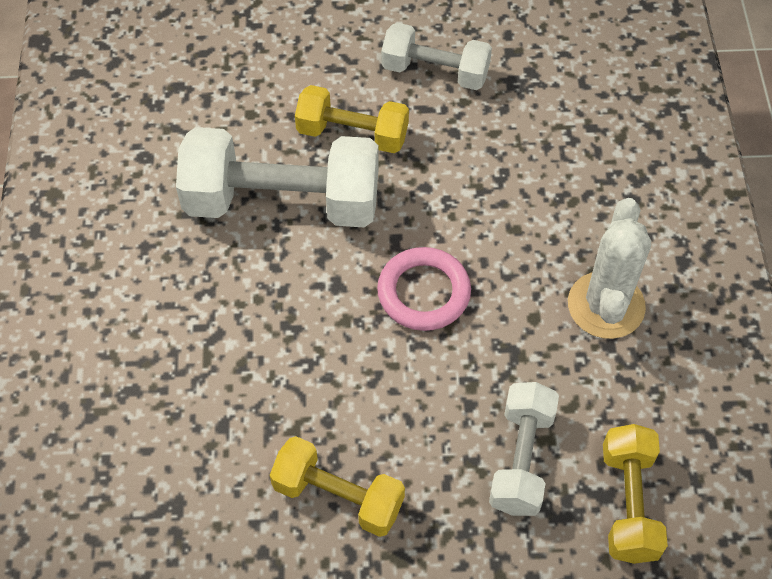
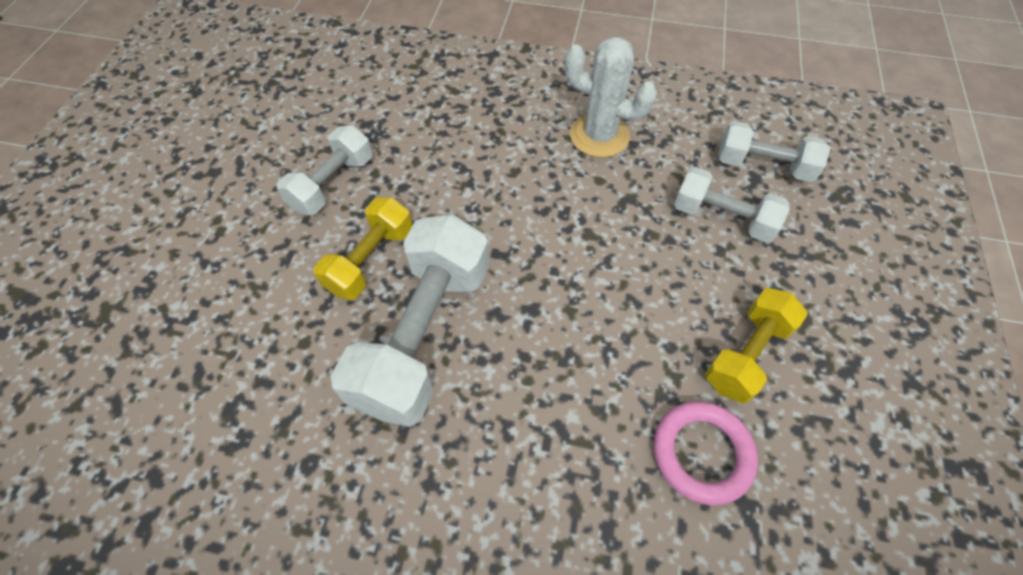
camera: 75 degrees left, 0 degrees up
(424, 292) = (557, 245): pink ring -> pink ring (702, 453)
(629, 503) = (763, 166): yellow dumbbell -> white dumbbell

